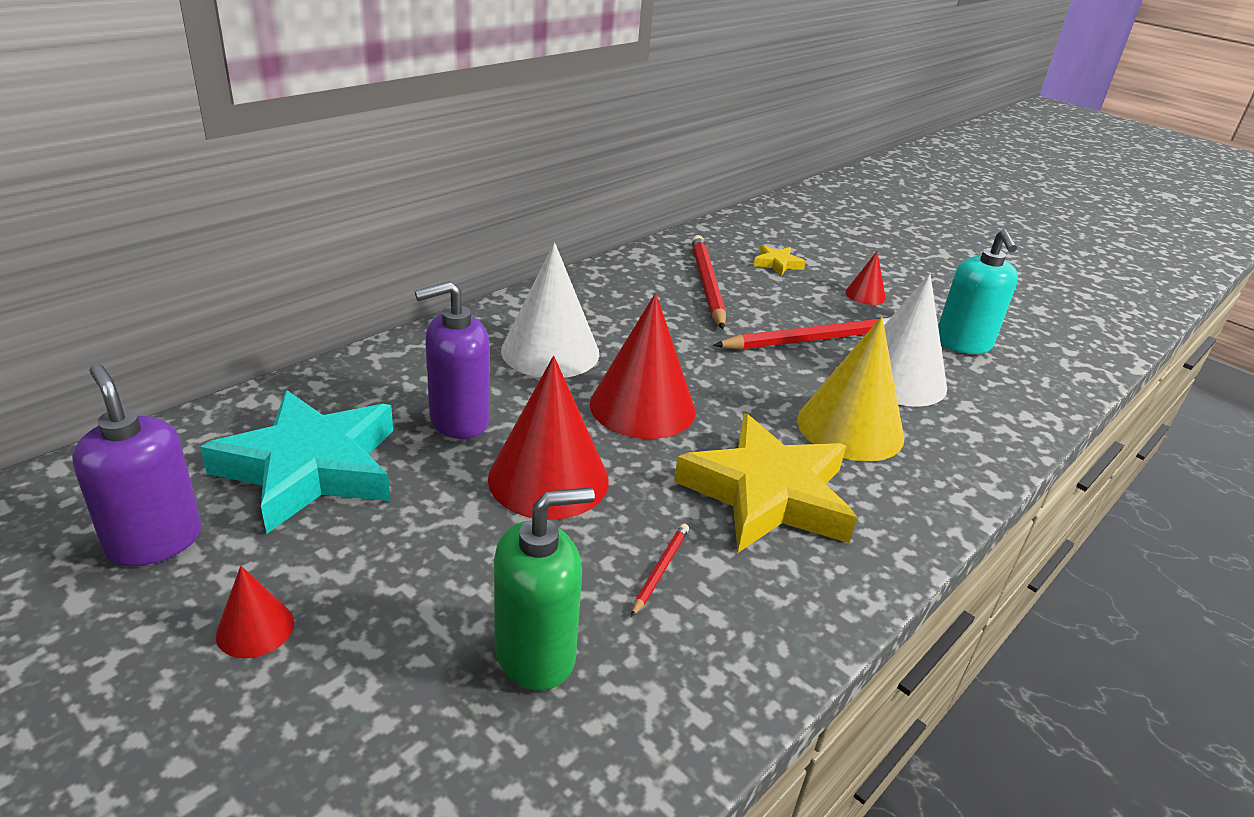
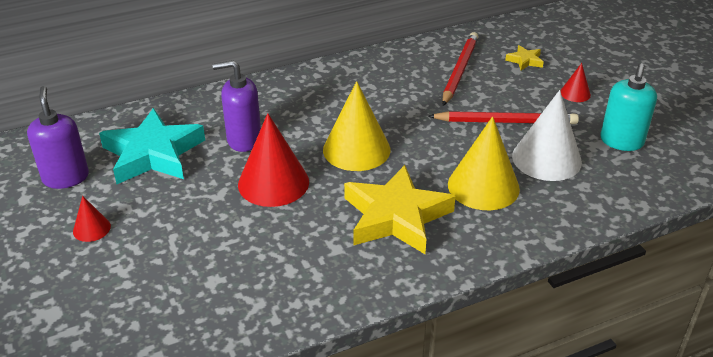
camera: 25 degrees right, 5 degrees up
(536, 654) = (212, 271): green soap dispenser -> none
(550, 351) = (322, 104): white cone -> none
(642, 406) = (356, 149): red cone -> yellow cone
(660, 570) = (303, 245): red pencil -> none

